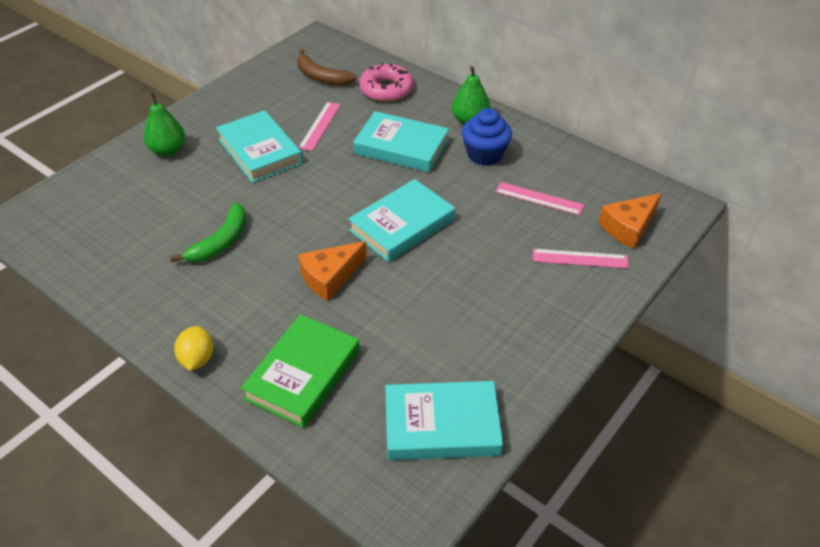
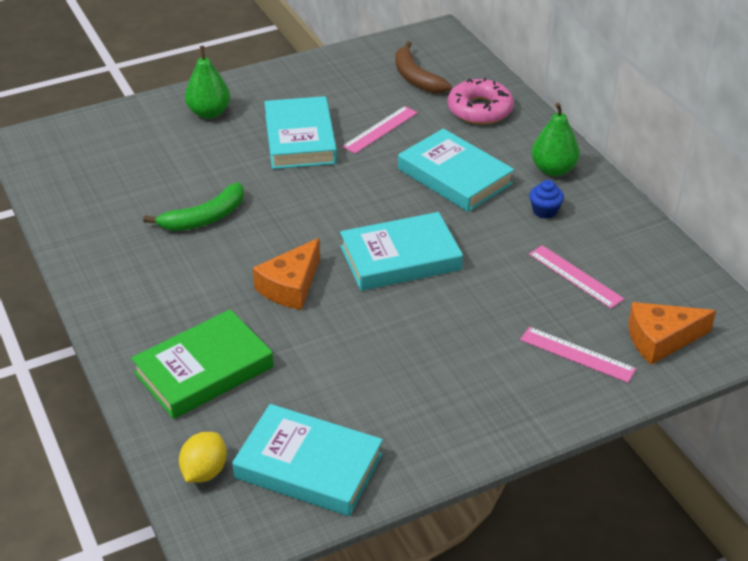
camera: 25 degrees right, 5 degrees down
(197, 359) = (114, 321): yellow lemon -> yellow lemon (204, 471)
(330, 277) = (290, 286): orange cheese -> orange cheese turned 45 degrees counterclockwise
(484, 155) = (544, 211): blue cupcake -> blue cupcake, size x0.56

